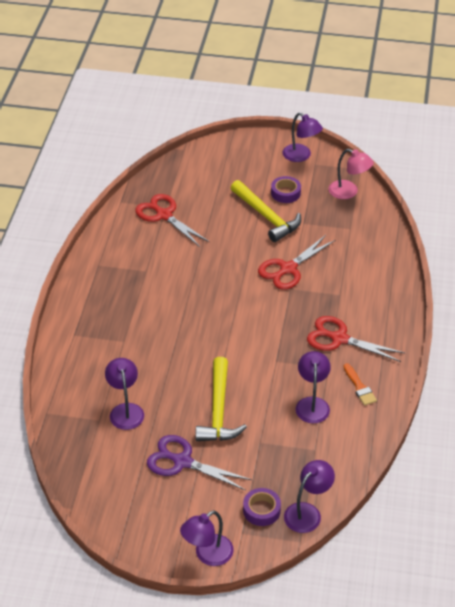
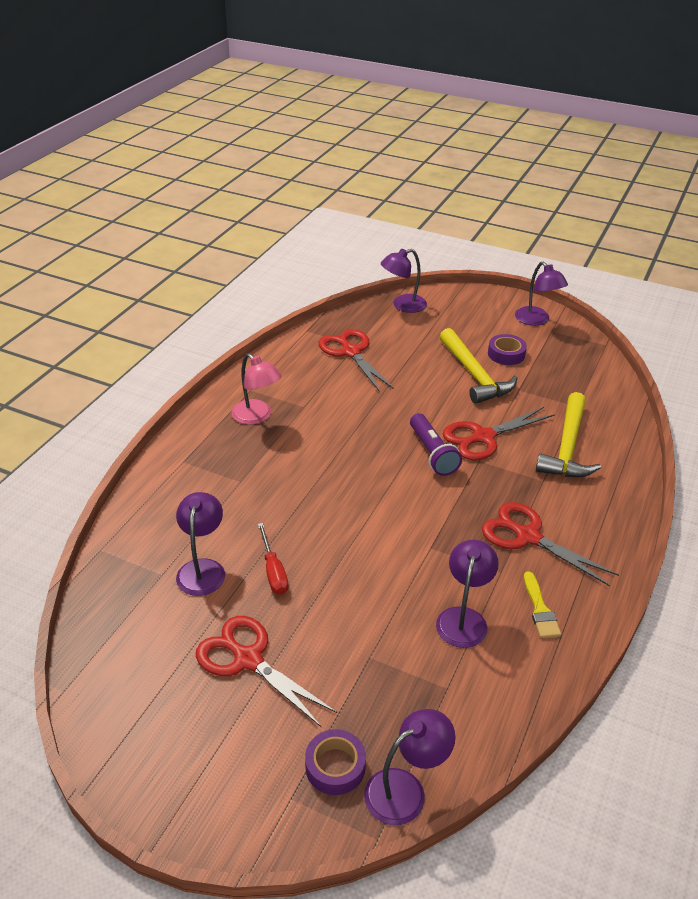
camera: 15 degrees right, 5 degrees down
(175, 401) = (273, 571): none -> red screwdriver
(182, 461) = (248, 659): purple scissors -> red scissors
(207, 555) = (224, 822): purple lamp -> purple lamp (403, 305)
(218, 410) = (327, 597): yellow hammer -> yellow hammer (567, 447)
(255, 289) = (432, 453): none -> purple flashlight
(349, 192) = (586, 366): pink lamp -> pink lamp (257, 417)
(359, 387) = (540, 609): orange brush -> yellow brush

